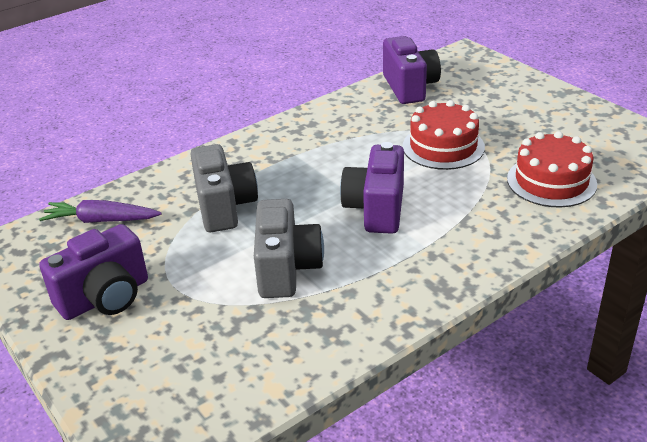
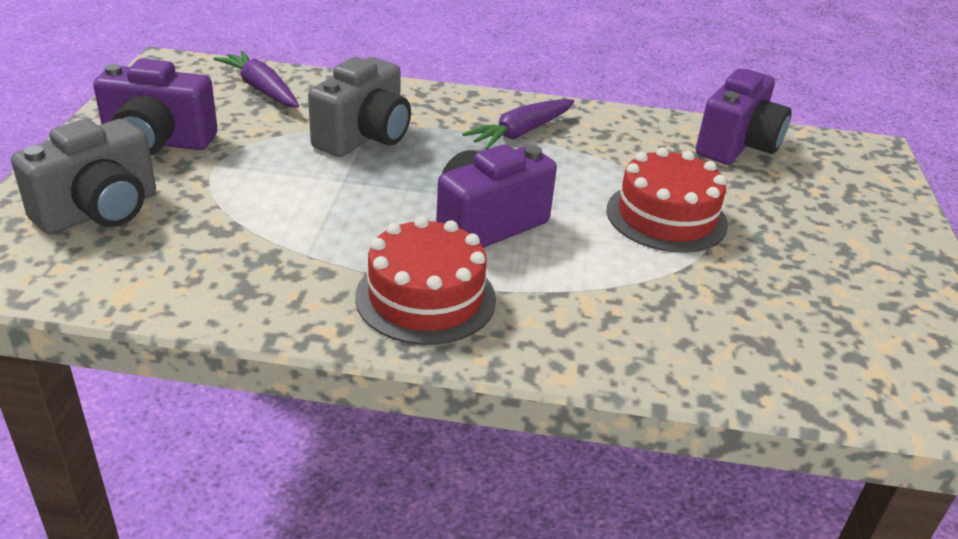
camera: 40 degrees right, 0 degrees up
(286, 269) = (314, 216): grey camera -> grey camera (100, 211)
(301, 147) = (520, 133): none -> purple carrot
(551, 181) = (730, 328): red cake -> red cake (425, 297)

